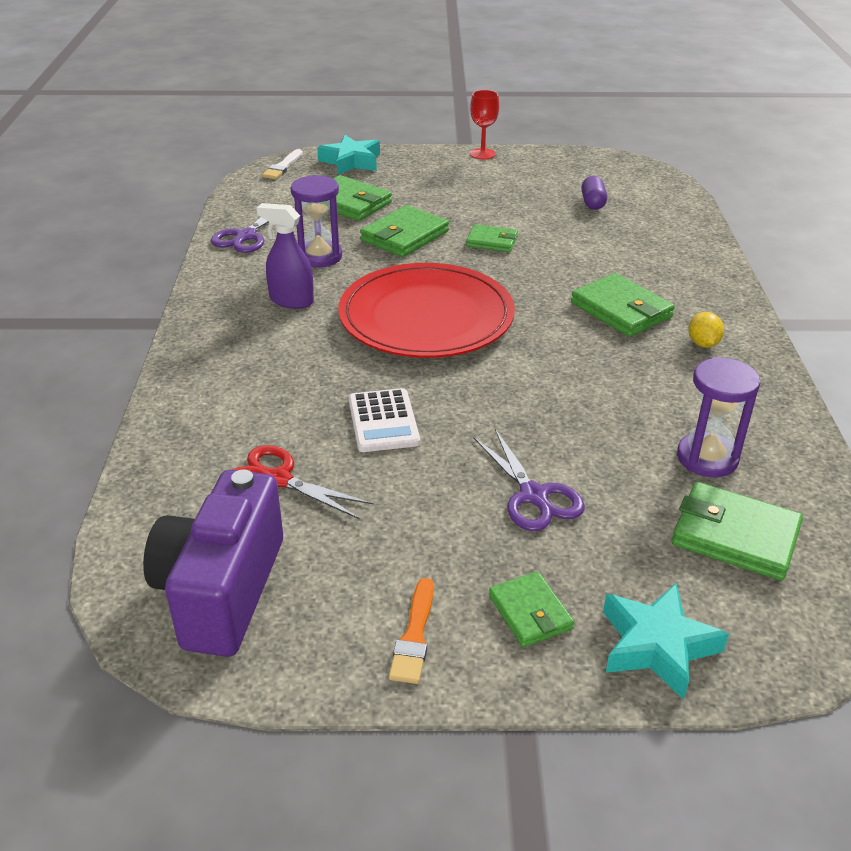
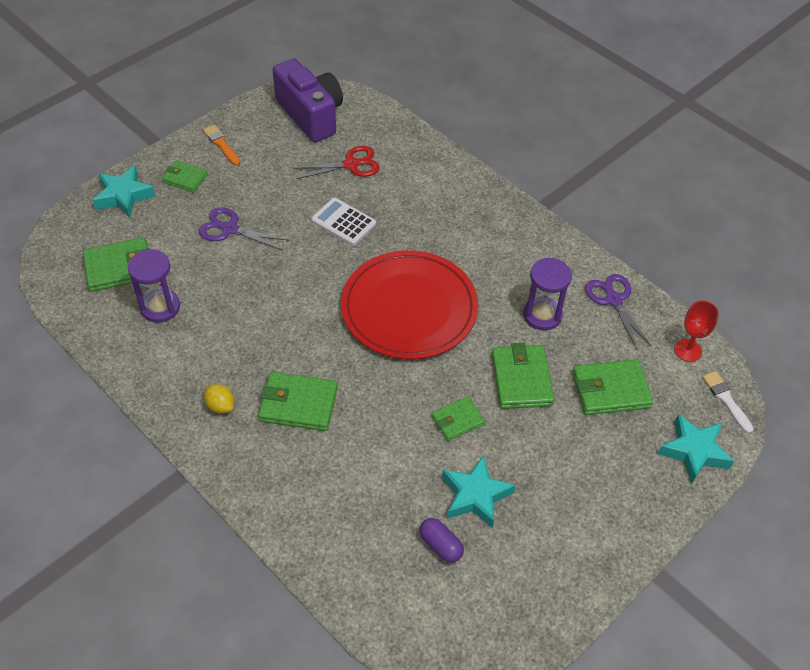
camera: 135 degrees right, 15 degrees up
(291, 300) = (500, 266): purple spray bottle -> none
(482, 154) = (618, 562): red goblet -> red goblet (688, 350)
(535, 208) = (475, 496): none -> turquoise star

